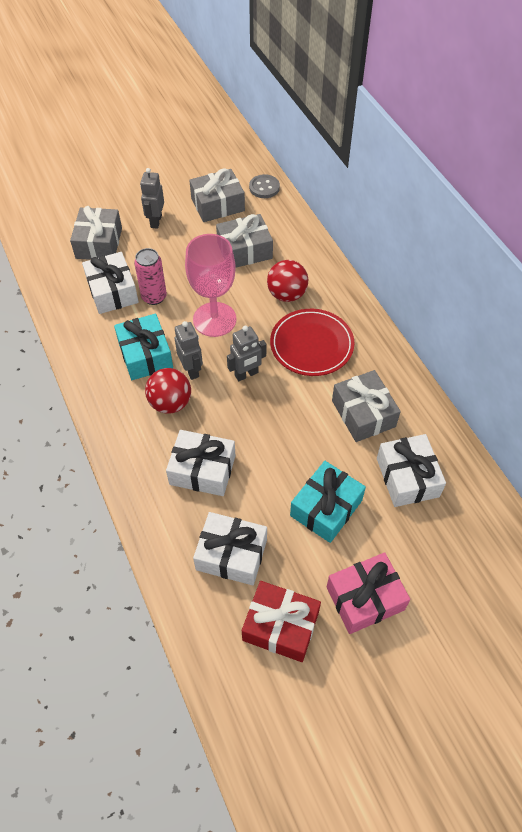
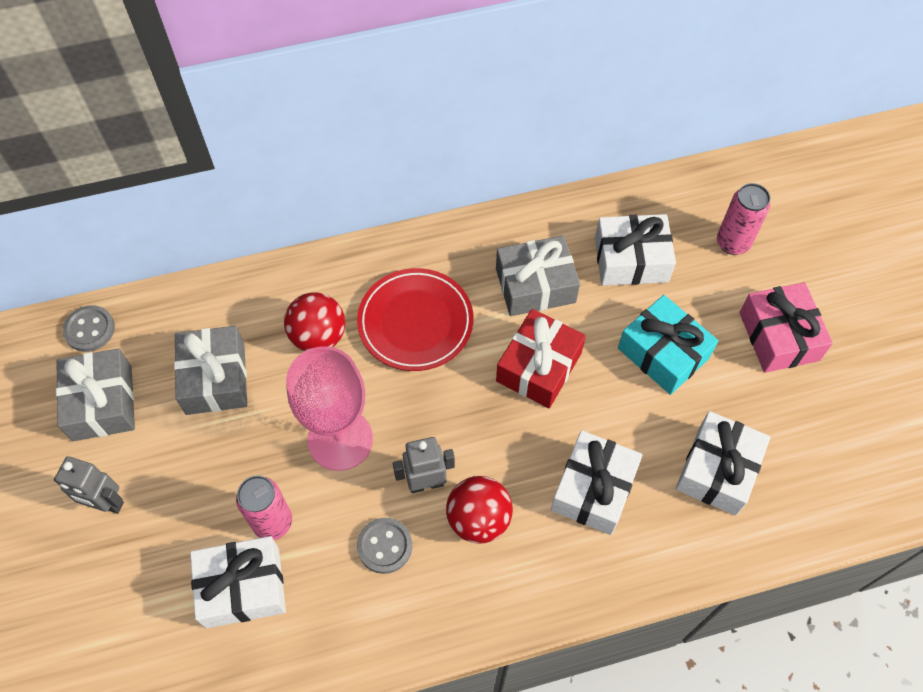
camera: 80 degrees left, 5 degrees up
(99, 243) = (125, 603): grey gift -> none
(145, 355) = (384, 546): turquoise gift -> grey button
(246, 374) = (448, 411): grey robot -> none
(280, 626) = (809, 429): red gift -> red gift (539, 367)
(450, 556) = (732, 243): none -> pink can

